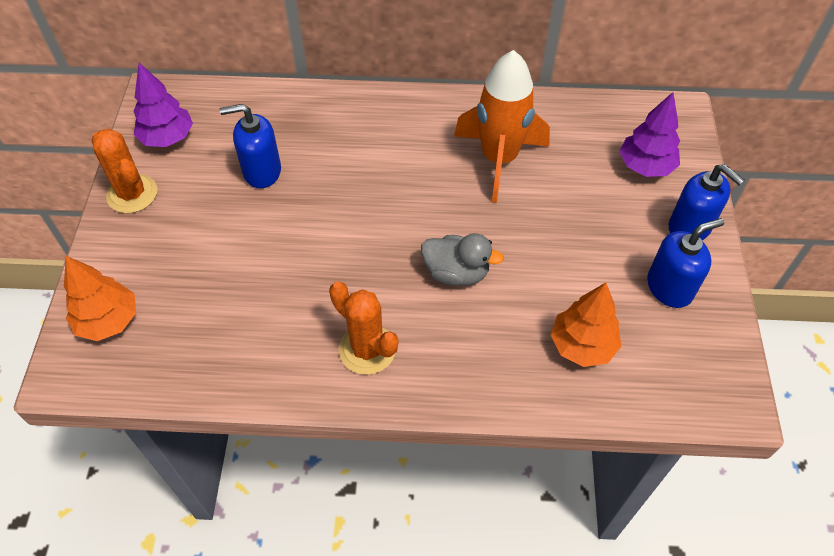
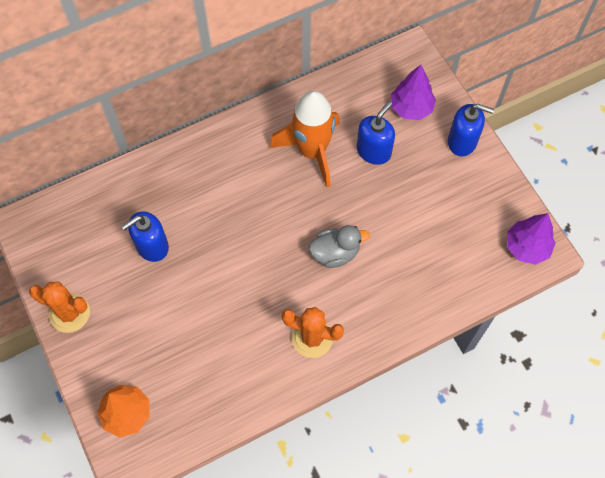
camera: 30 degrees left, 10 degrees up
(168, 138) = (61, 255): purple tree -> purple tree (527, 247)
(582, 345) = (441, 262): orange tree -> none
(669, 287) = (472, 193): blue soap dispenser -> blue soap dispenser (374, 151)

